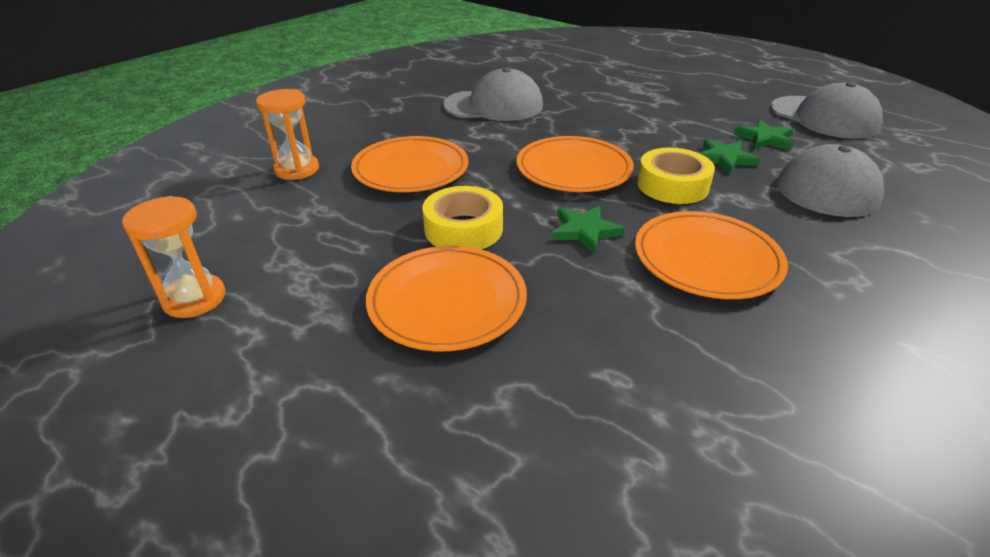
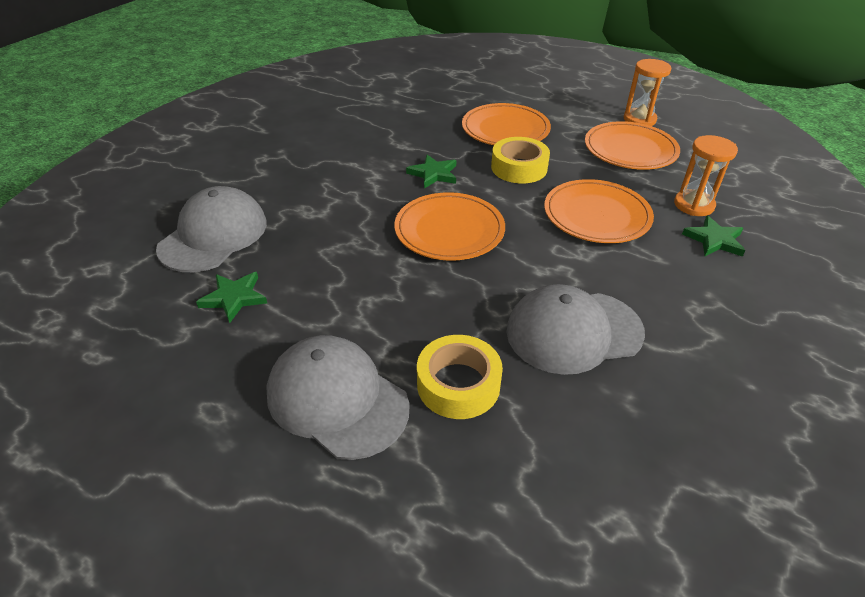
camera: 170 degrees right, 5 degrees up
(672, 185) = (360, 220): yellow tape -> yellow tape (458, 384)
(706, 259) = (352, 163): orange plate -> orange plate (630, 150)
(724, 158) = (297, 259): green star -> green star (714, 240)
(824, 117) = (120, 356): grey cap -> grey cap (337, 399)

